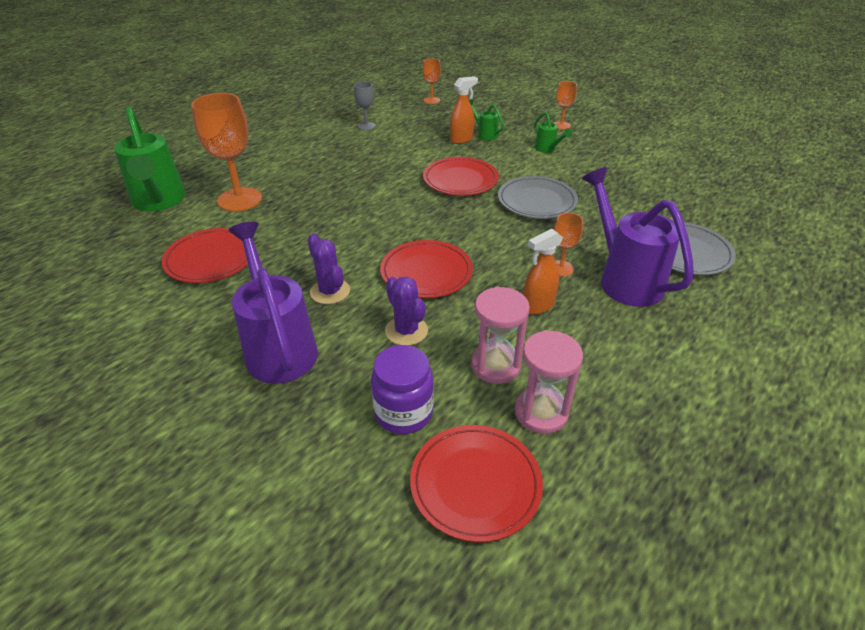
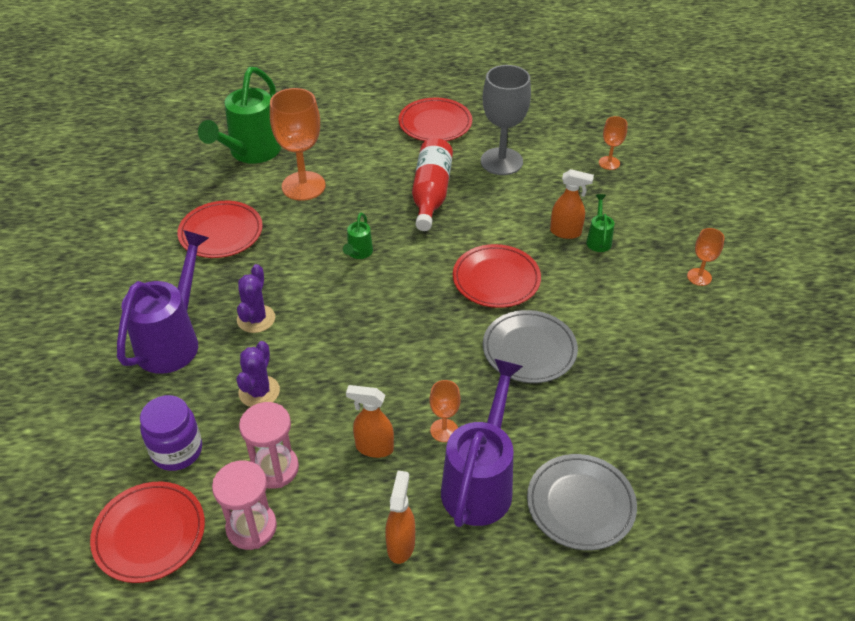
camera: 45 degrees right, 5 degrees up
(346, 160) = (431, 193): none -> red bottle
(366, 126) = (501, 161): grey goblet -> grey goblet, size x2.00
(426, 272) = (339, 353): red plate -> red plate (435, 123)
(547, 149) = (635, 298): green watering can -> green watering can (358, 253)
(642, 343) = (401, 545): none -> orange spray bottle

